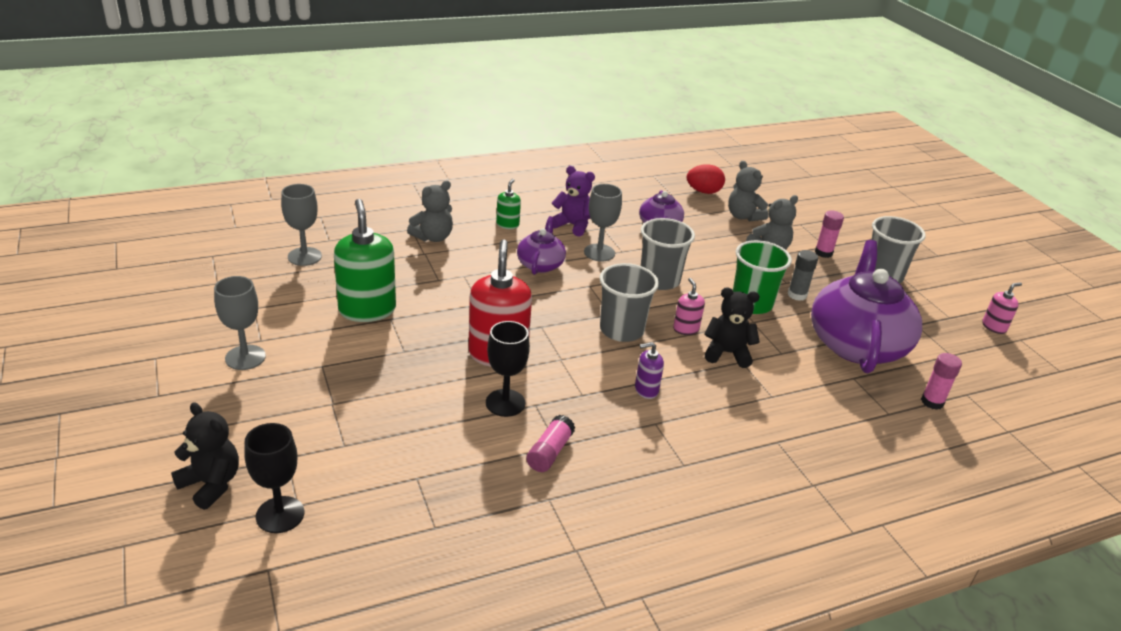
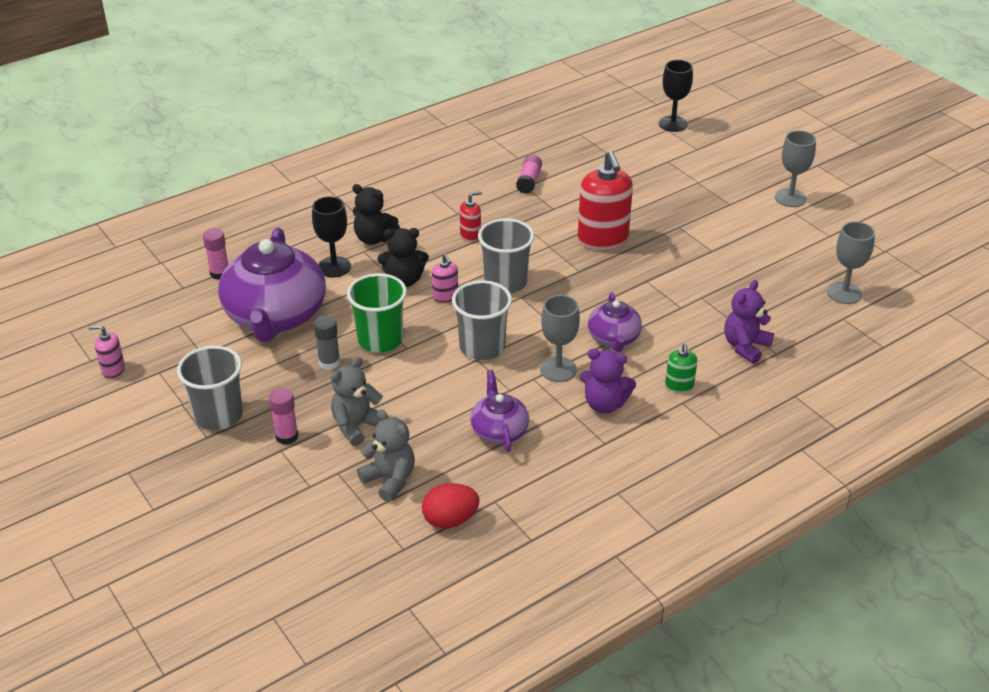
camera: 170 degrees right, 5 degrees up
(211, 484) = (726, 129): black teddy bear -> black teddy bear (374, 238)
(367, 310) = (737, 253): green soap dispenser -> none
(433, 237) = (745, 347): grey teddy bear -> purple teddy bear
(505, 403) = (576, 205): black goblet -> black goblet (334, 267)
(646, 390) = (470, 235): purple soap dispenser -> red soap dispenser
(994, 327) = (113, 369): pink soap dispenser -> pink soap dispenser turned 45 degrees clockwise

